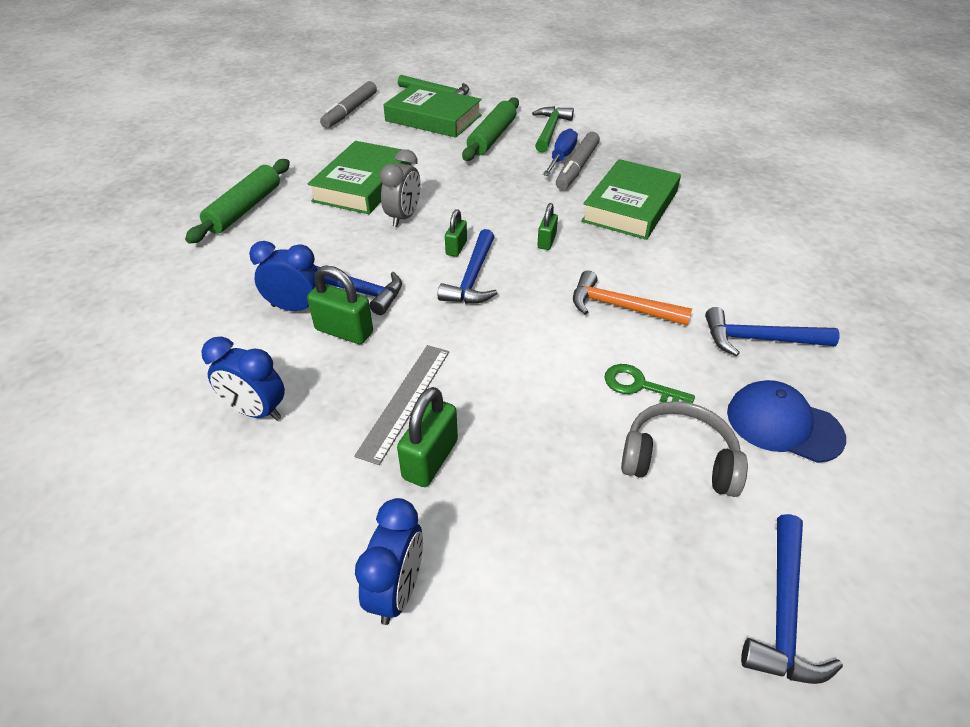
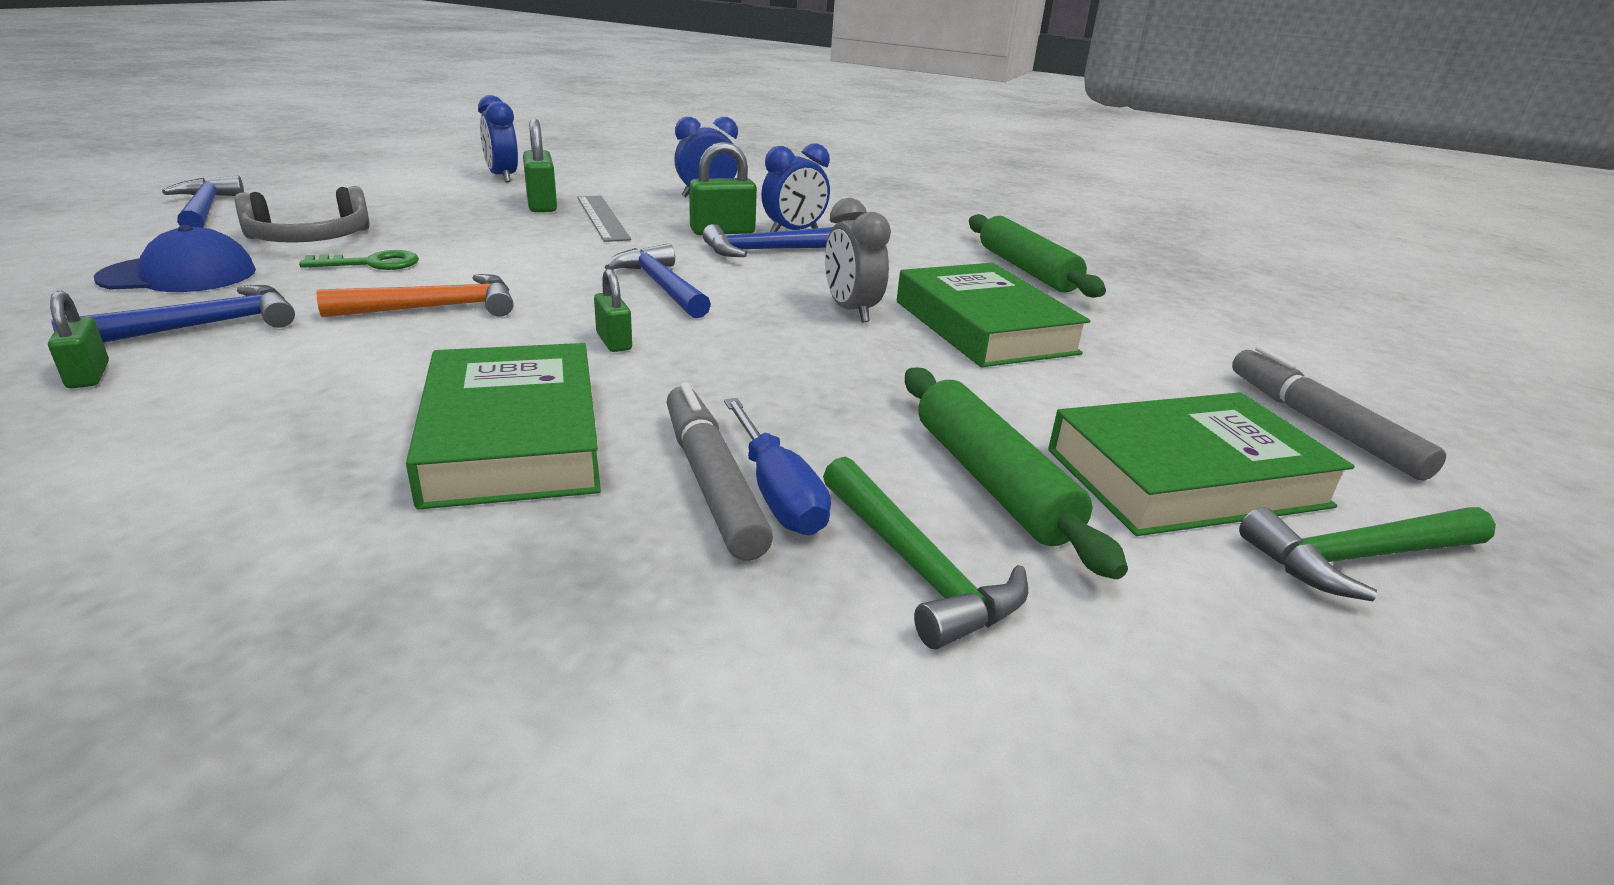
camera: 135 degrees right, 15 degrees down
(456, 248) = (727, 303): green padlock -> green padlock (88, 375)

